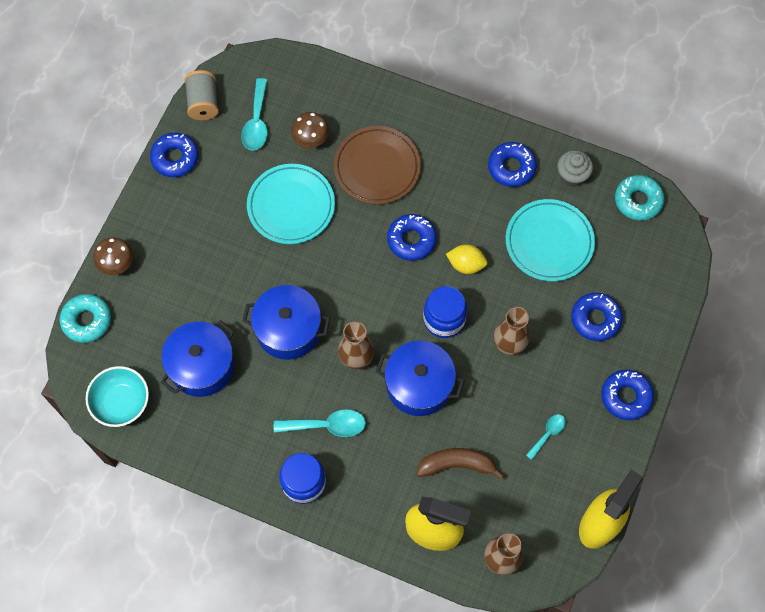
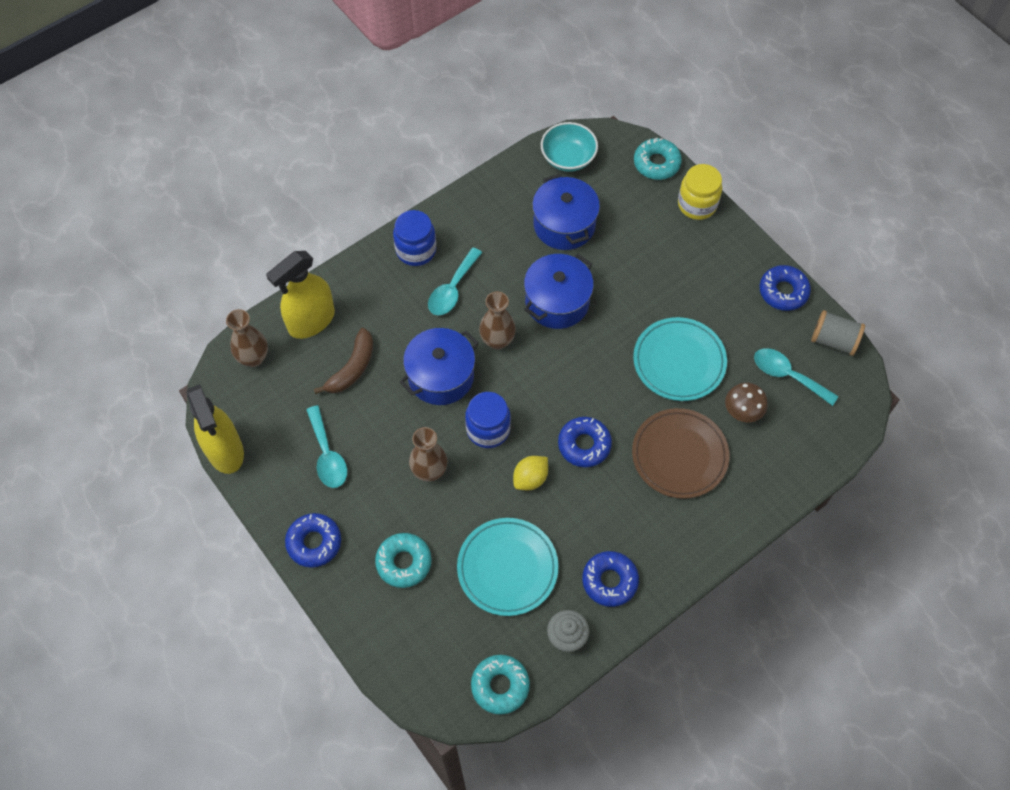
camera: 120 degrees right, 5 degrees down
(117, 265) = (697, 204): brown mushroom -> yellow jar
(548, 434) = (327, 455): turquoise spoon -> turquoise spoon, size x1.66
(595, 319) = (404, 562): blue donut -> turquoise donut

